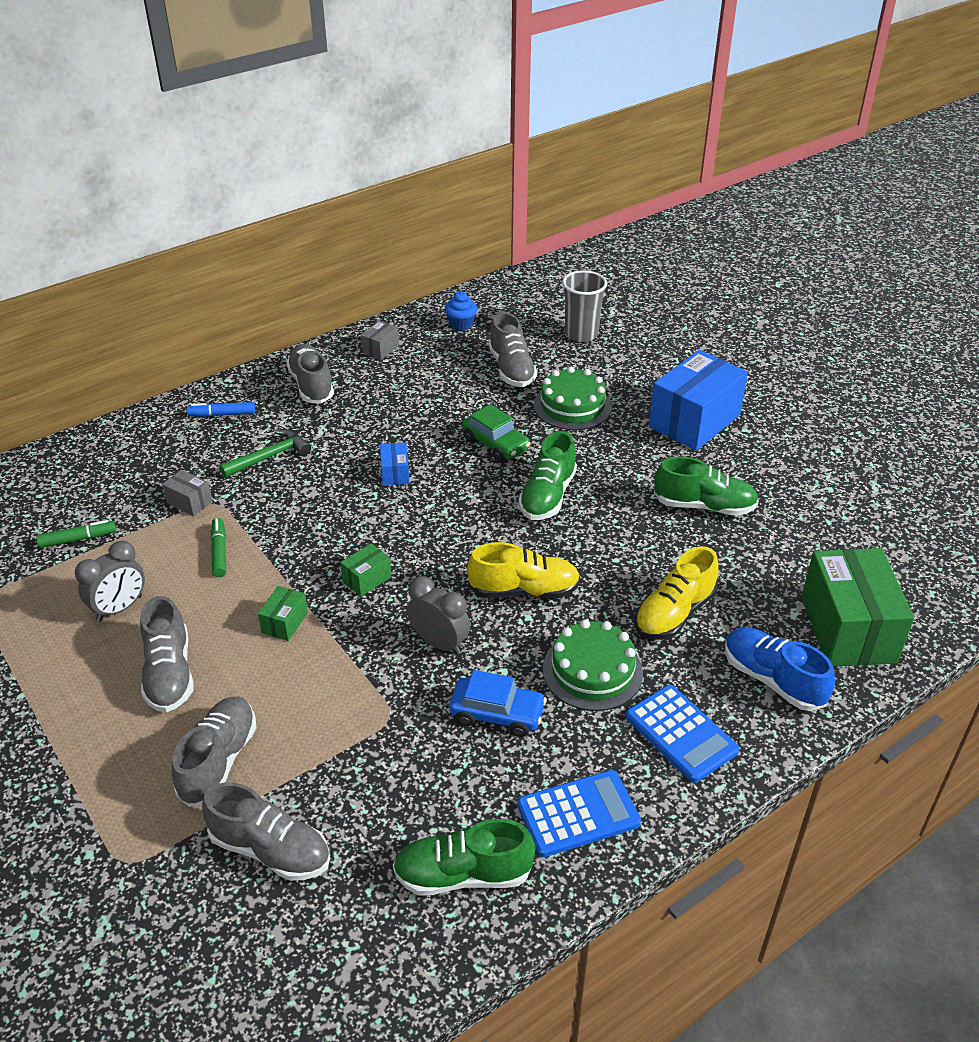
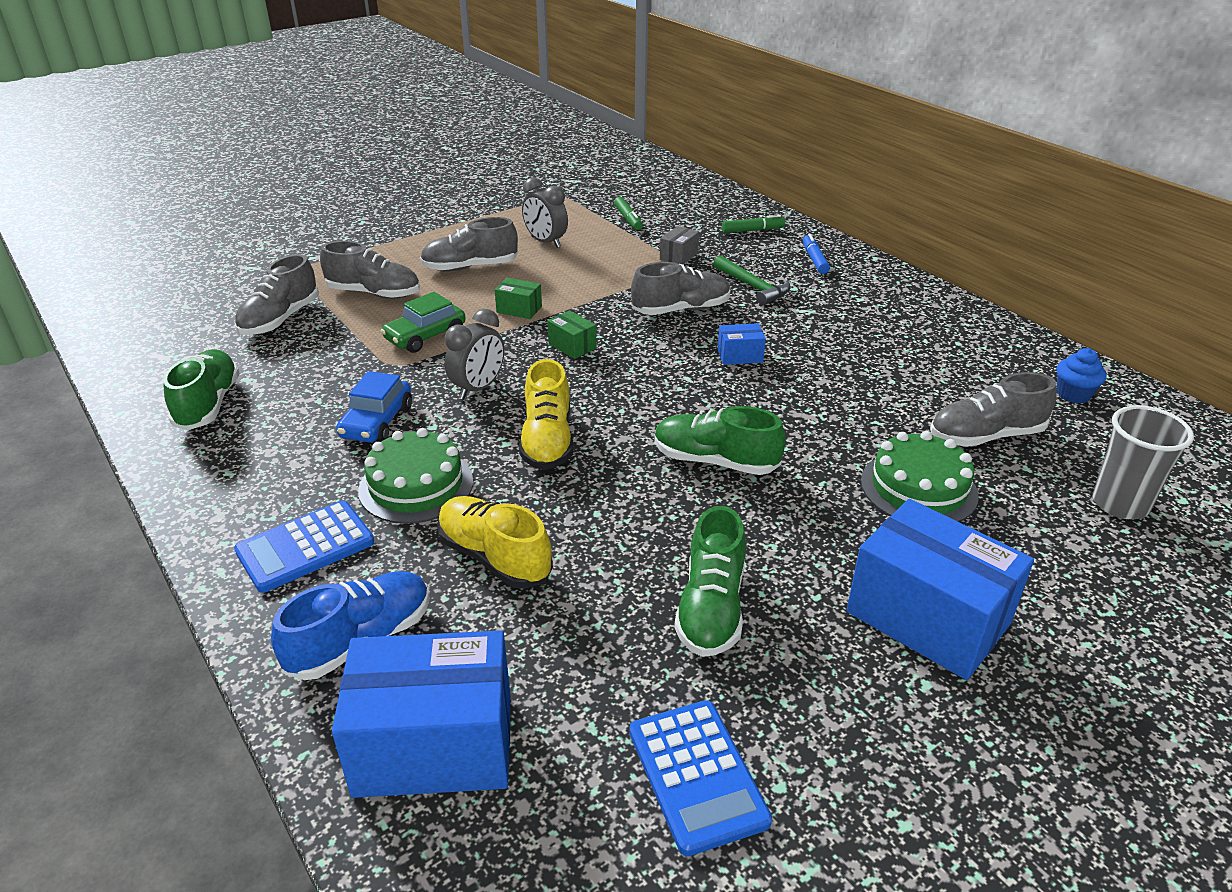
camera: 90 degrees right, 5 degrees down
(219, 552) = (612, 274): green marker -> green marker (753, 230)
(311, 385) = (884, 300): grey shoe -> grey shoe (681, 309)
(380, 349) = (979, 338): grey box -> none
(495, 444) = (811, 422): green car -> green car (425, 336)
(578, 814) = (237, 468): blue calculator -> blue calculator (697, 775)
(847, 629) = (434, 744): green box -> blue box

